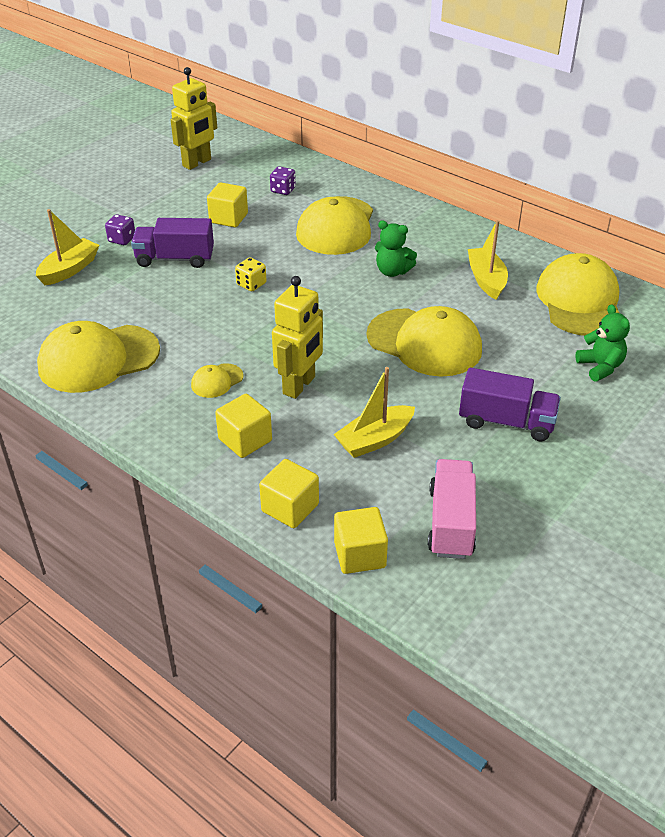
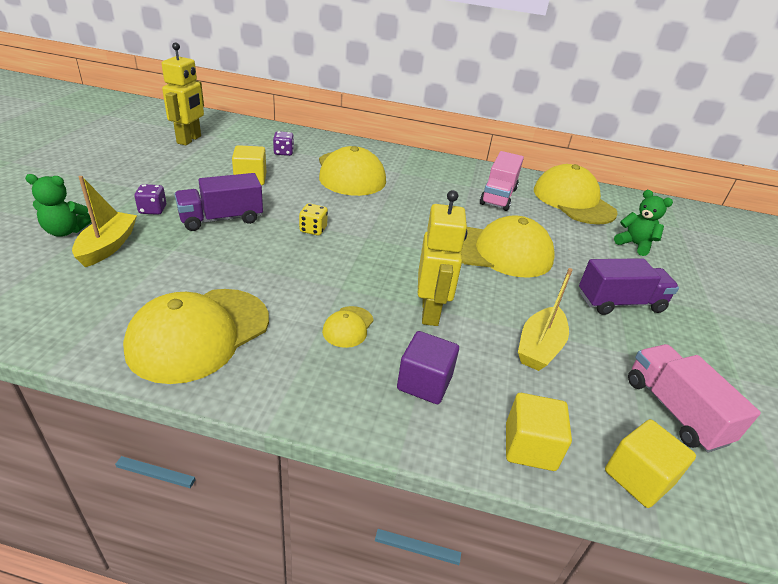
camera: 30 degrees left, 5 degrees down
(245, 440) = (424, 383): yellow cube -> purple cube
(392, 271) = (424, 201): green teddy bear -> green teddy bear (65, 231)
(486, 280) = (498, 196): yellow boat -> pink truck

